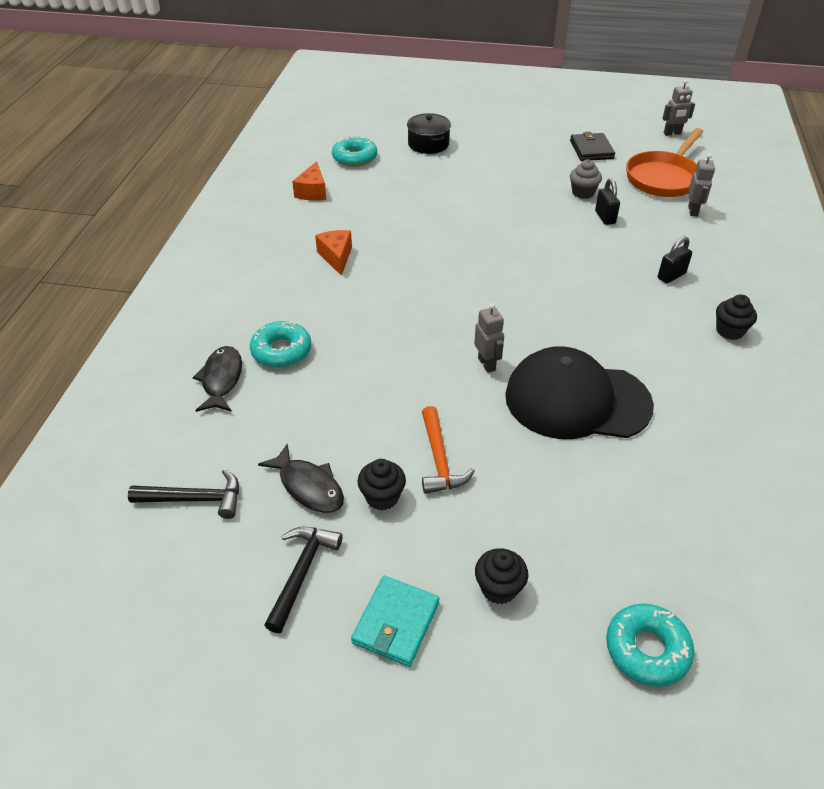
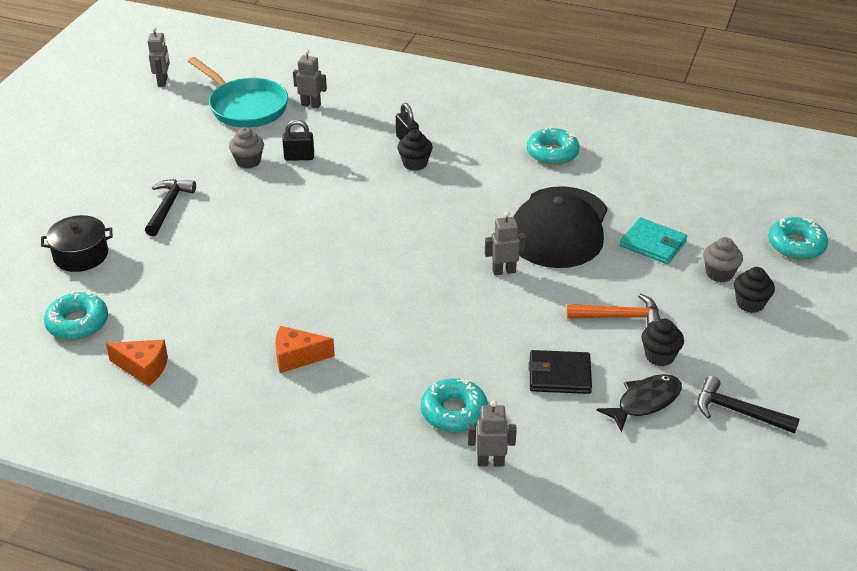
camera: 80 degrees left, 5 degrees down
(194, 499) = (656, 483): black hammer -> black hammer (168, 207)
(221, 379) = (490, 462): black fish -> grey robot
(396, 622) = (782, 361): turquoise wallet -> turquoise wallet (653, 244)
(548, 554) = (719, 273): none -> grey cupcake
(591, 150) = (165, 138): black wallet -> black wallet (559, 375)
(664, 178) = (245, 107): orange pan -> turquoise pan
(718, 384) = (552, 153): none -> turquoise donut
(729, 331) = (490, 130): black cupcake -> black cupcake (415, 163)

